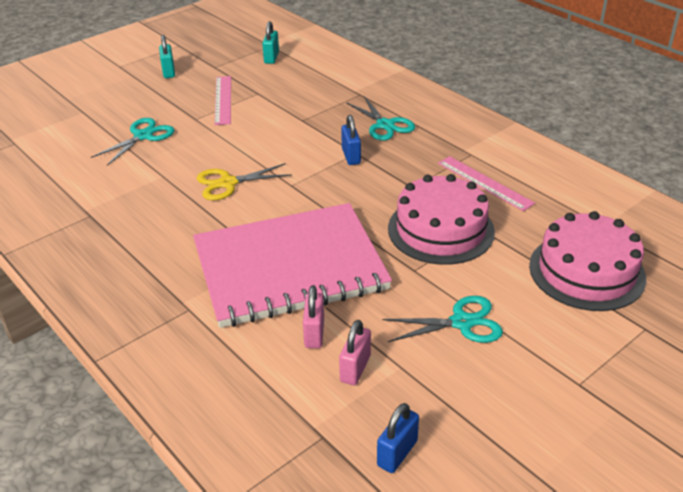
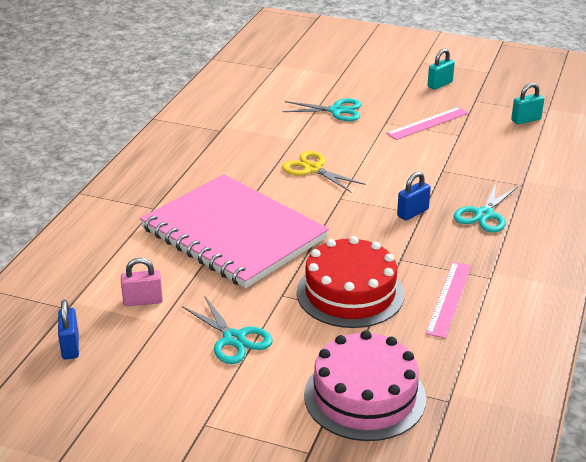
camera: 60 degrees right, 5 degrees down
(314, 333) = (167, 270): pink padlock -> none
(397, 453) = (70, 346): blue padlock -> blue padlock turned 75 degrees clockwise
(441, 230) = (350, 293): pink cake -> red cake

